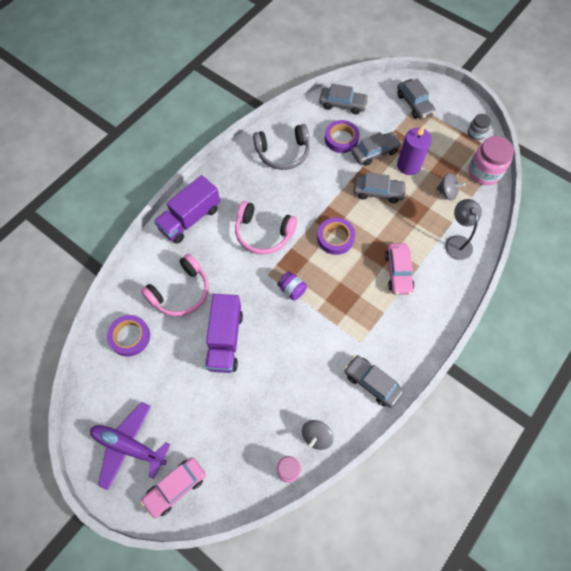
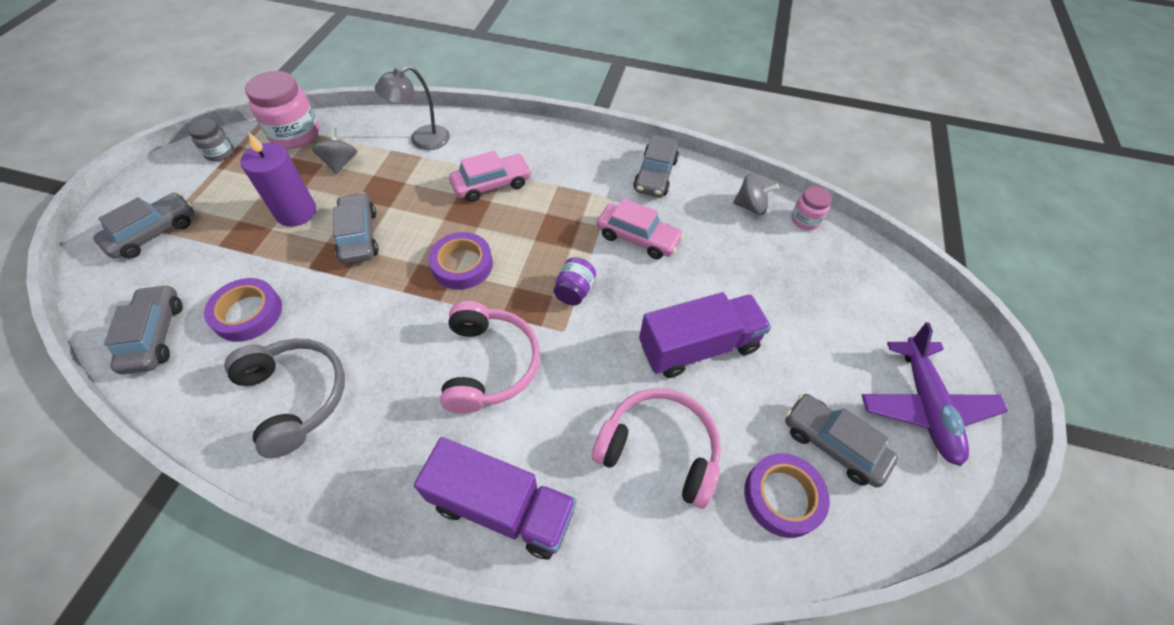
camera: 115 degrees left, 10 degrees down
(175, 487) = (918, 324): pink car -> pink car (637, 238)
(375, 152) = (274, 259): grey car -> grey car (833, 444)

